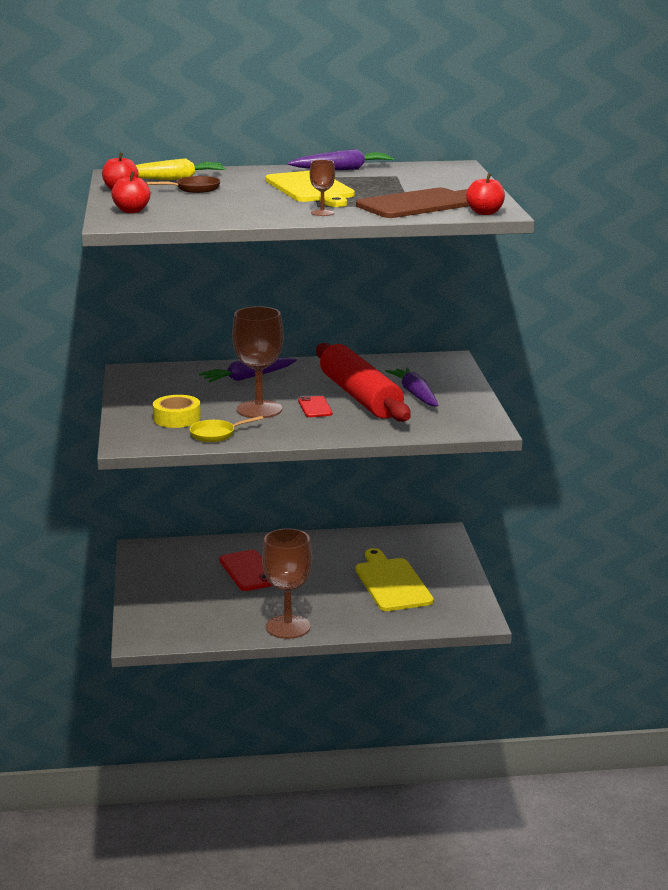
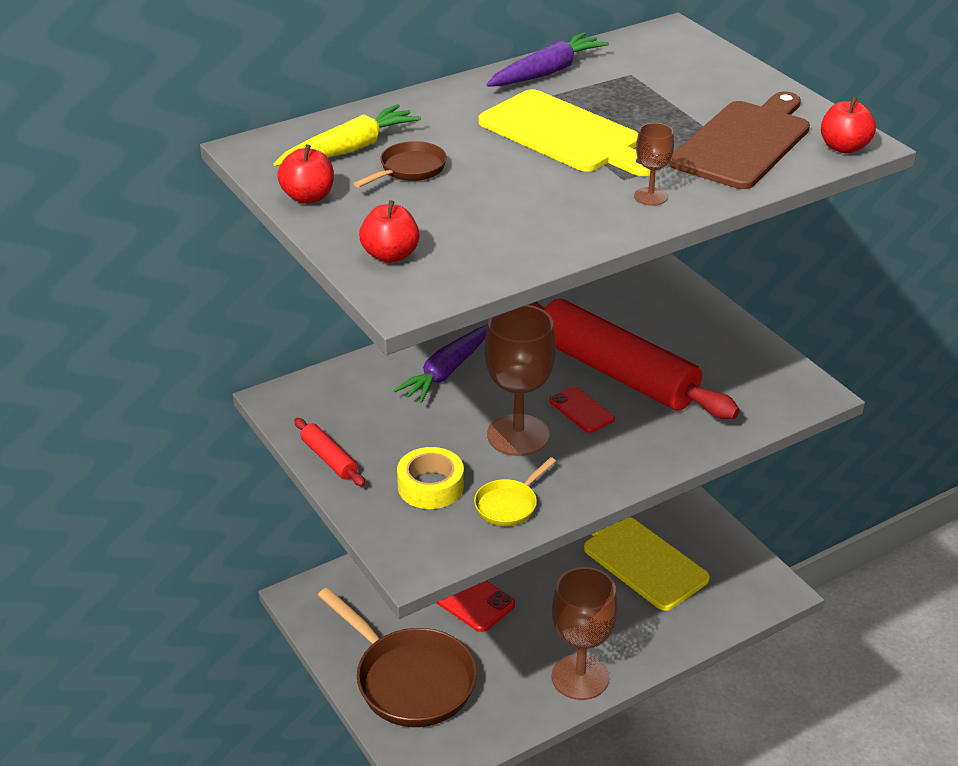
camera: 25 degrees left, 15 degrees up
(129, 397) = (329, 459): none -> red rolling pin
(172, 600) = (409, 680): none -> brown pan
(415, 394) = (675, 349): purple carrot -> none

